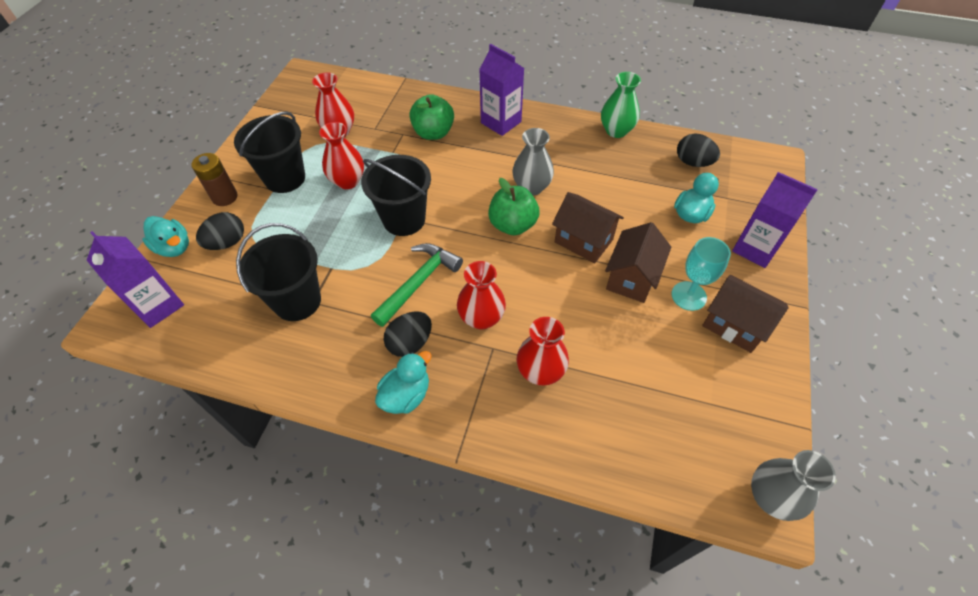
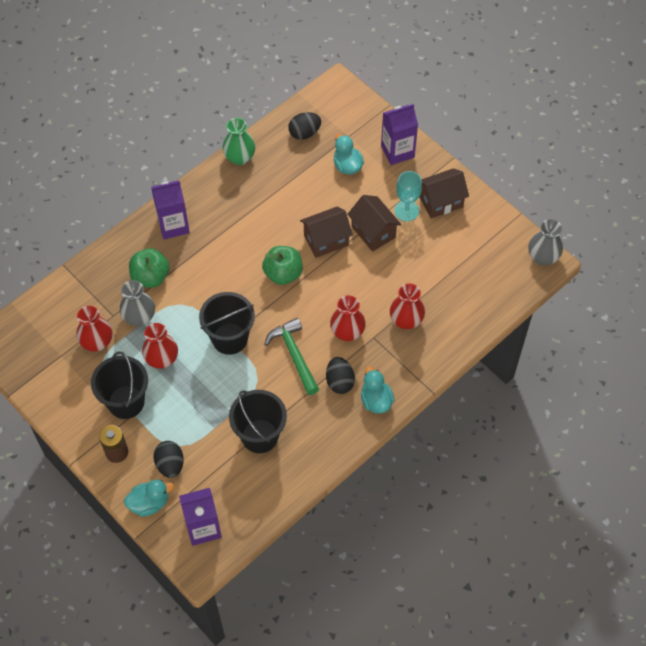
camera: 60 degrees left, 5 degrees up
(531, 187) = (256, 243): grey vase -> grey vase (139, 317)

